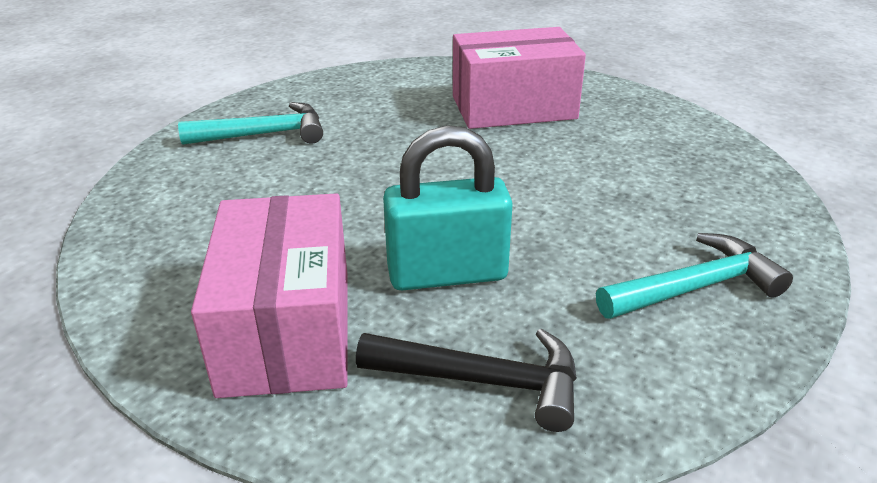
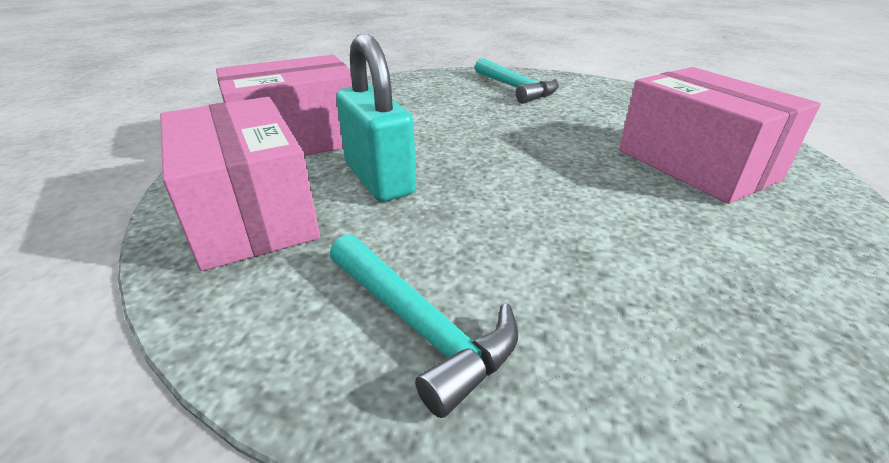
camera: 70 degrees right, 0 degrees up
(484, 381) = (250, 214): black hammer -> pink box

